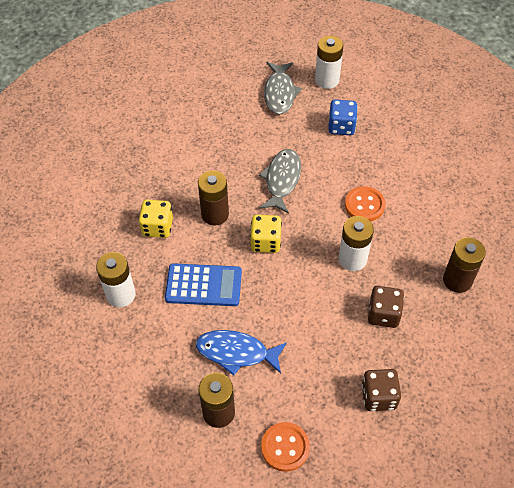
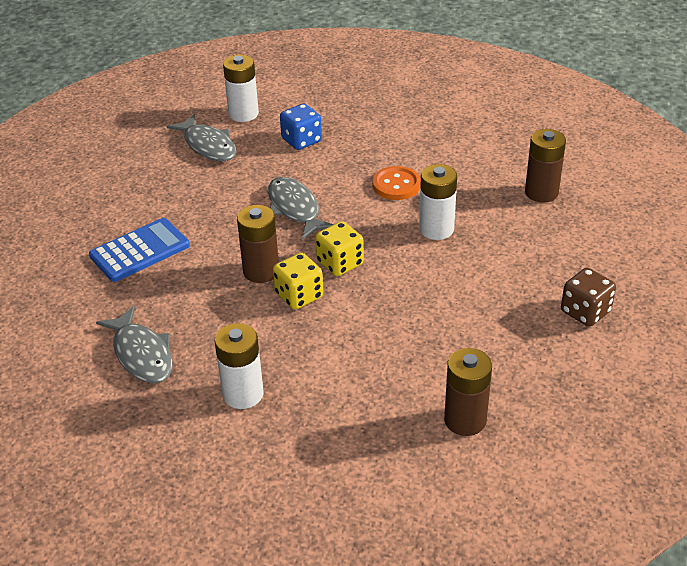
camera: 40 degrees left, 15 degrees down
(97, 226) = (142, 354): none -> grey fish
(157, 227) = (212, 316): yellow dice -> yellow dice (299, 295)
(203, 285) = (321, 332): blue calculator -> blue calculator (140, 251)
(236, 352) = (421, 363): blue fish -> none
(285, 447) = (557, 403): orange button -> none
(383, 314) = (513, 252): brown dice -> none

